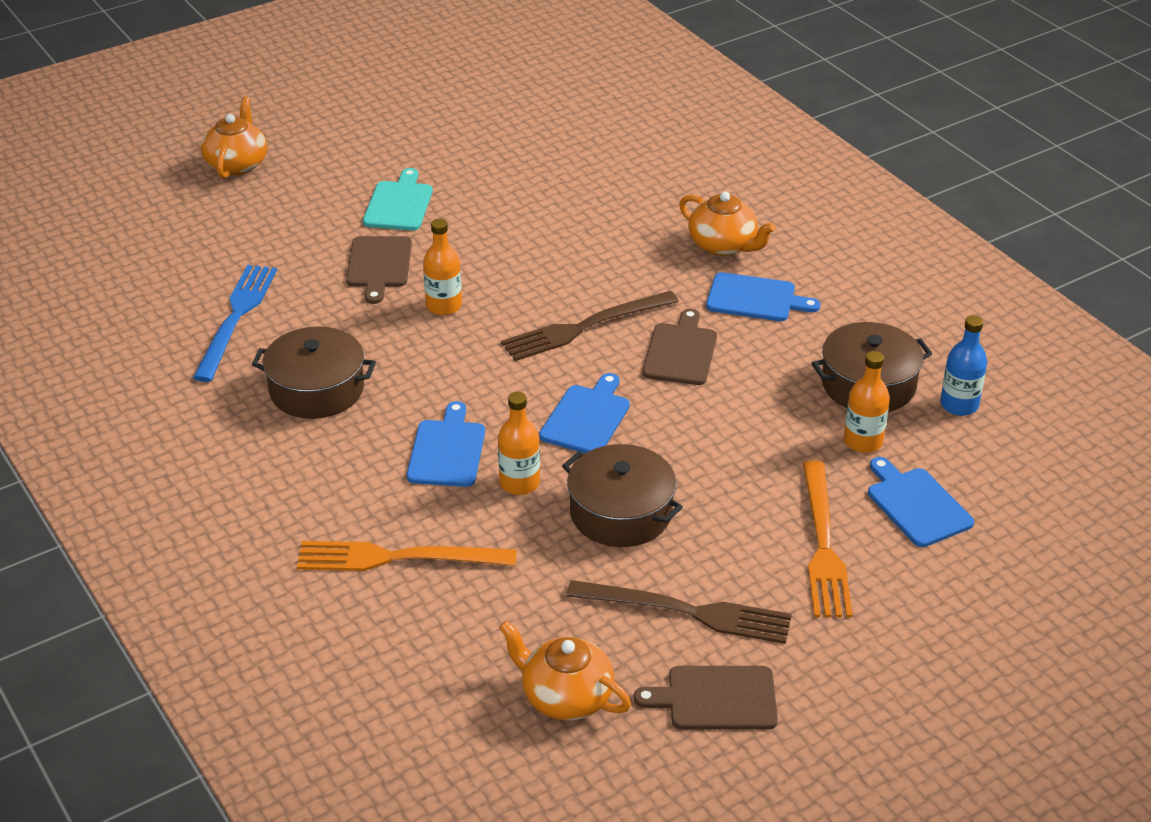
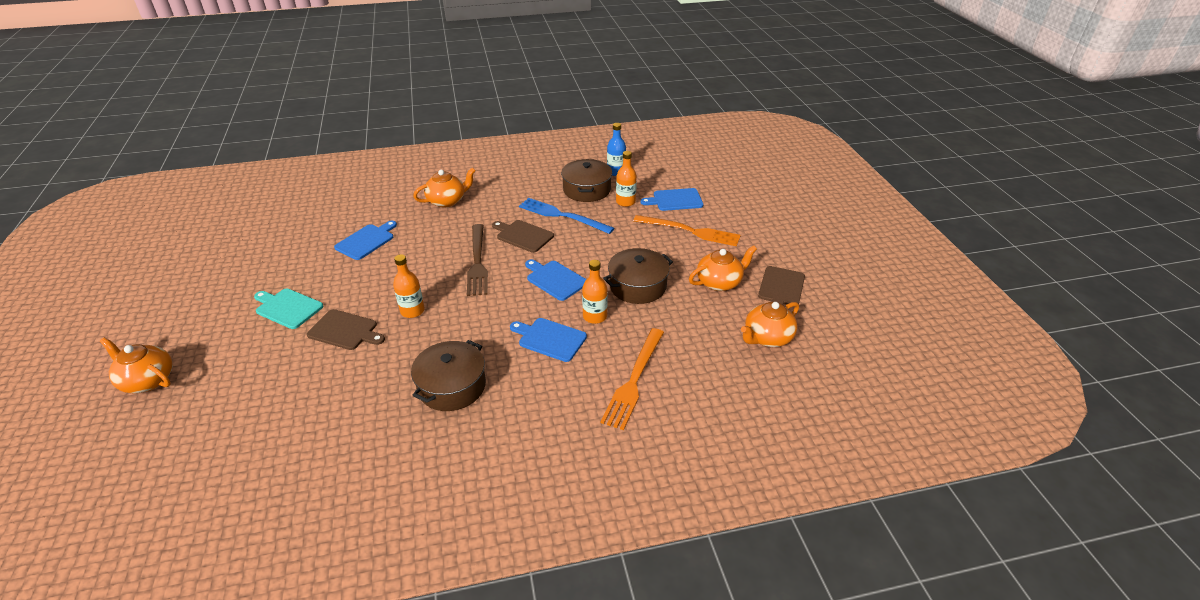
camera: 70 degrees left, 0 degrees up
(236, 318) = (339, 414): blue fork -> blue fork (562, 216)
(687, 612) = (719, 282): brown fork -> orange teapot
(755, 298) = (498, 203): blue cutting board -> blue cutting board (366, 241)

